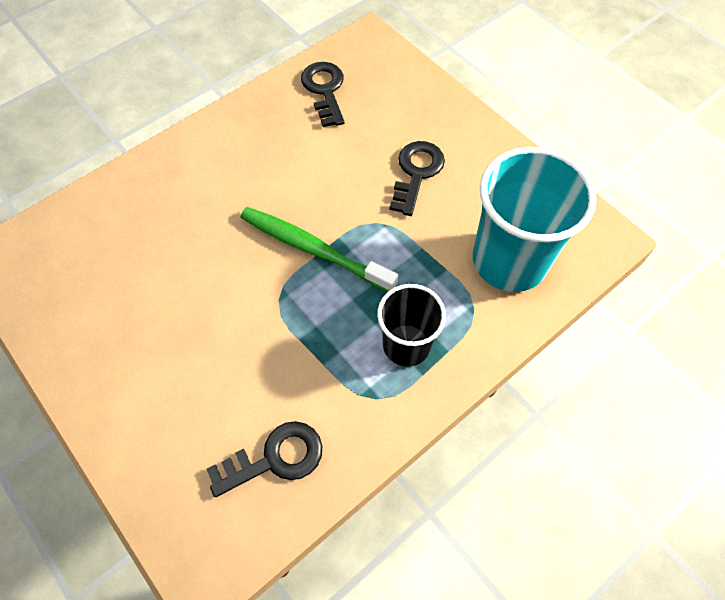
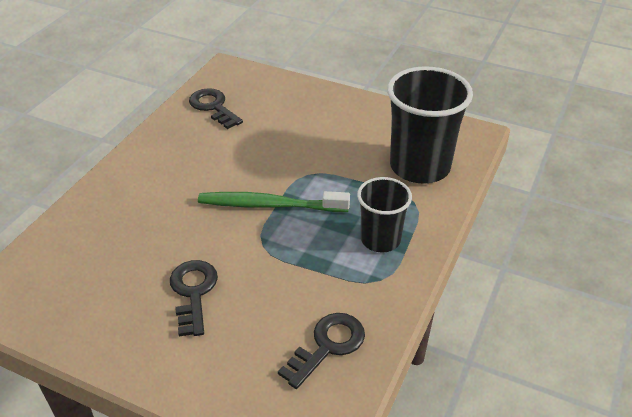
camera: 25 degrees left, 20 degrees down
(416, 173) = (318, 136): black key -> black key (193, 292)
(509, 261) = (420, 166): turquoise cup -> black cup

